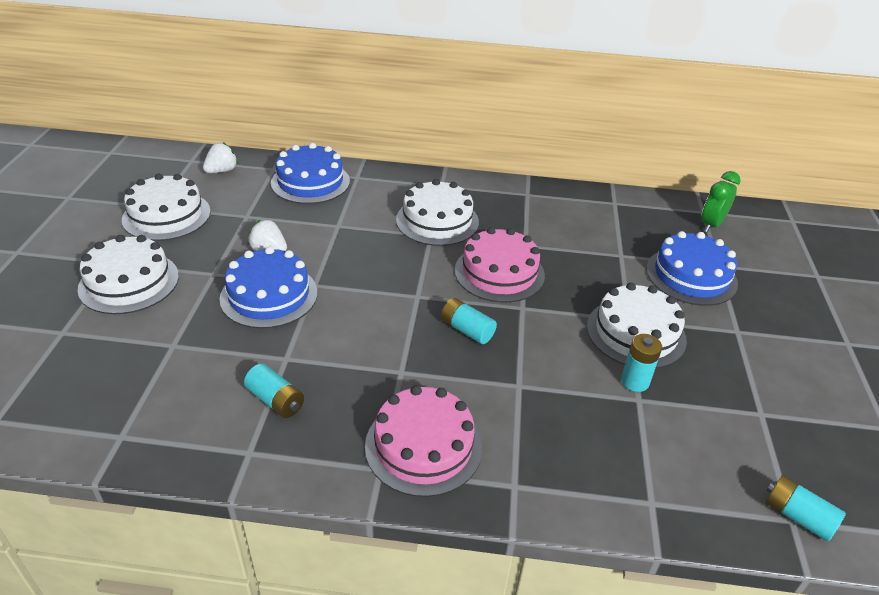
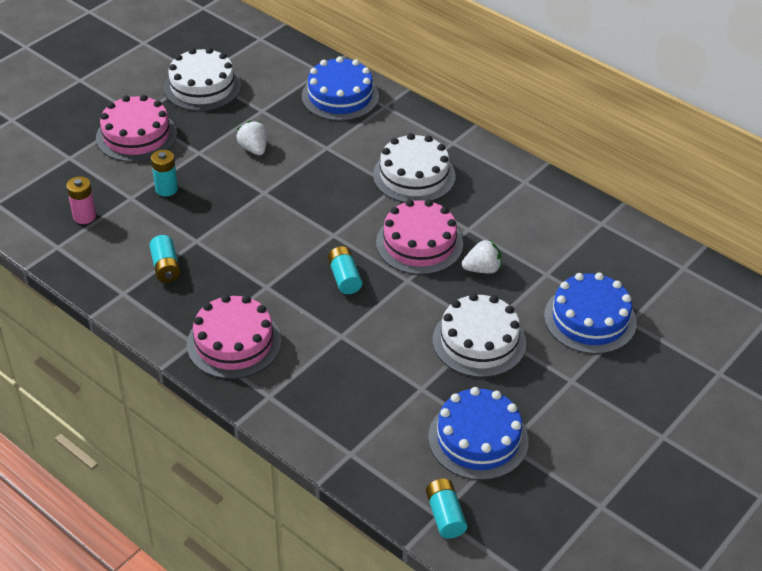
camera: 35 degrees right, 5 degrees up
(129, 282) = (136, 135): white cake -> pink cake
(130, 387) = (84, 216): none -> pink battery
(222, 171) = (276, 58): white strawberry -> white strawberry (482, 269)
(269, 295) = (223, 187): blue cake -> blue cake (478, 439)
(635, 381) = (433, 375): turquoise battery -> turquoise battery (166, 189)
(711, 225) = (674, 283): green clock -> none

